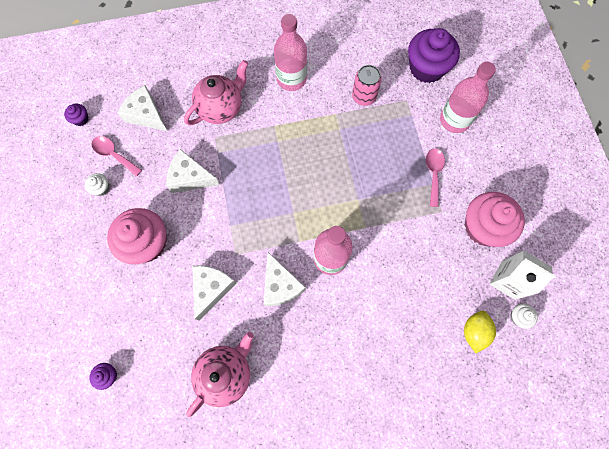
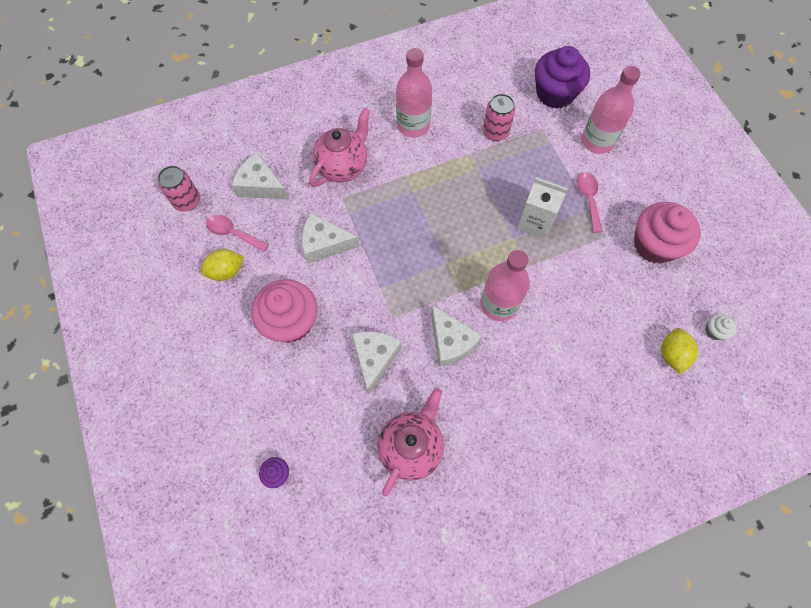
camera: 10 degrees left, 5 degrees down
(81, 119) = (187, 201): purple cupcake -> pink can
(101, 188) = (226, 271): white cupcake -> yellow lemon
(508, 280) = (694, 295): white carton -> white carton (535, 221)

